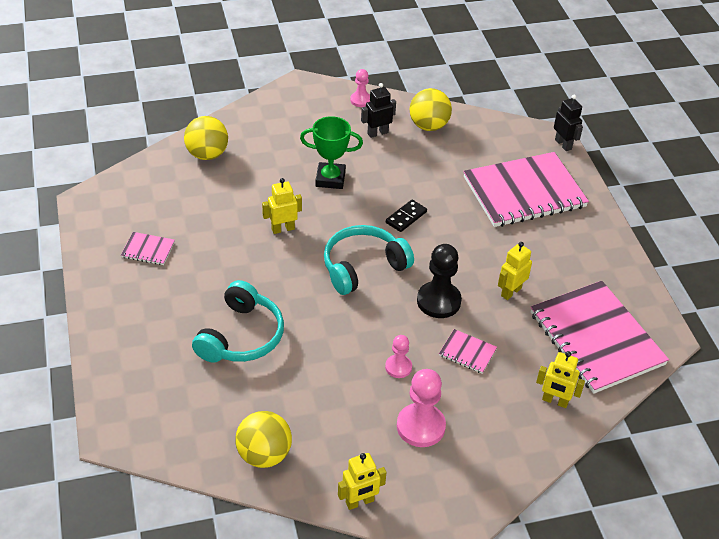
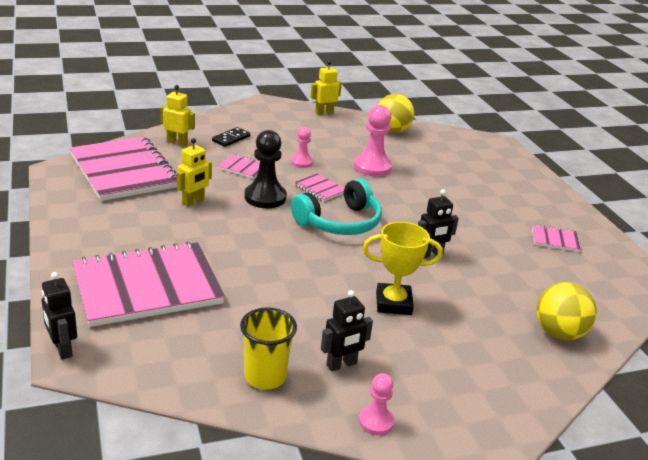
camera: 175 degrees right, 15 degrees down
(241, 336) = (435, 182): turquoise headphones -> none
(283, 229) = (431, 254): yellow robot -> black robot
(330, 179) = (393, 303): green trophy -> yellow trophy
(379, 318) = (320, 189): none -> pink notebook
(406, 217) = (297, 263): black domino -> black domino (231, 139)
(420, 426) = (284, 136): pink pawn -> pink pawn (372, 167)
(428, 126) = (265, 377): yellow ball -> yellow cup

